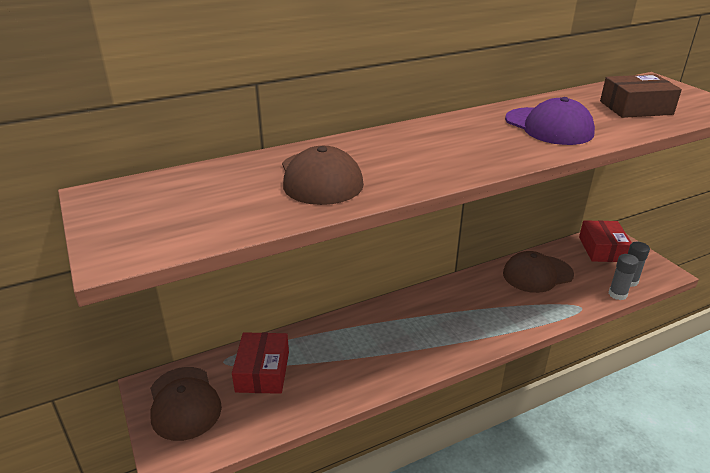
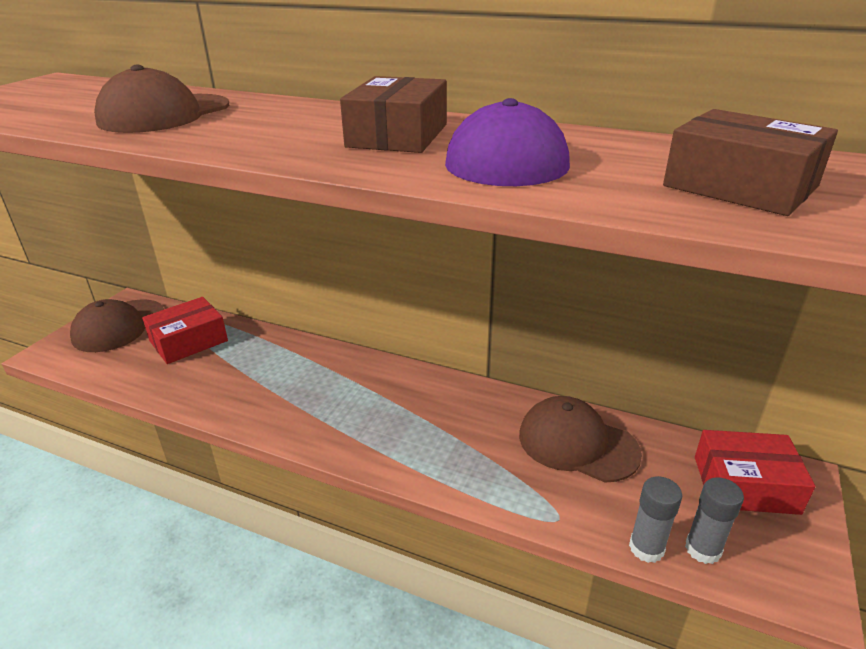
camera: 50 degrees right, 0 degrees up
(478, 135) = (397, 135): none -> brown box
(602, 249) = (745, 485): red box -> red box turned 45 degrees clockwise

